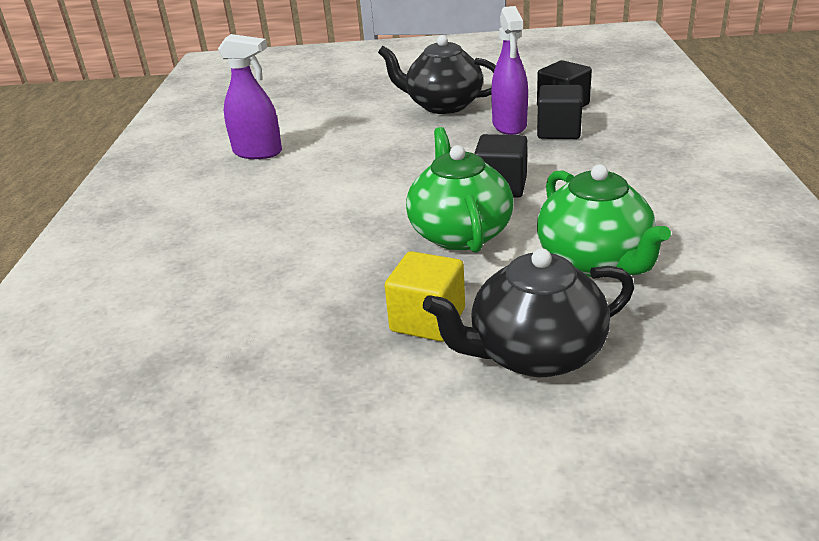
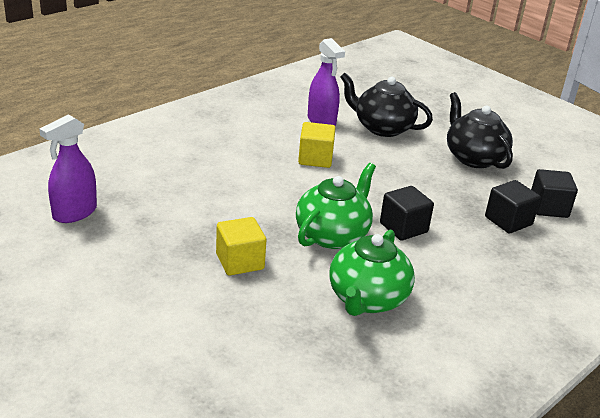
camera: 40 degrees right, 0 degrees up
(314, 184) = (315, 159): none -> yellow cube
(509, 125) = (486, 197): purple spray bottle -> purple spray bottle (74, 213)
(534, 353) = (253, 311): black teapot -> black teapot (382, 128)

